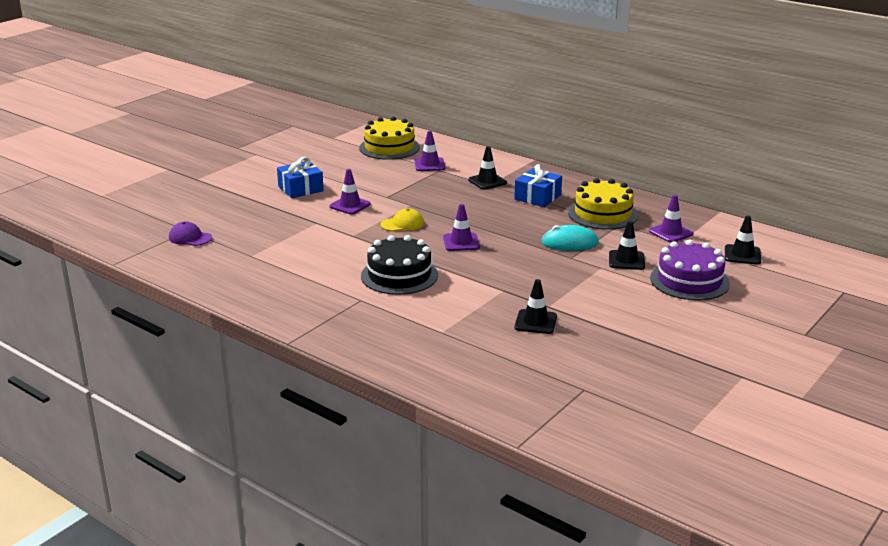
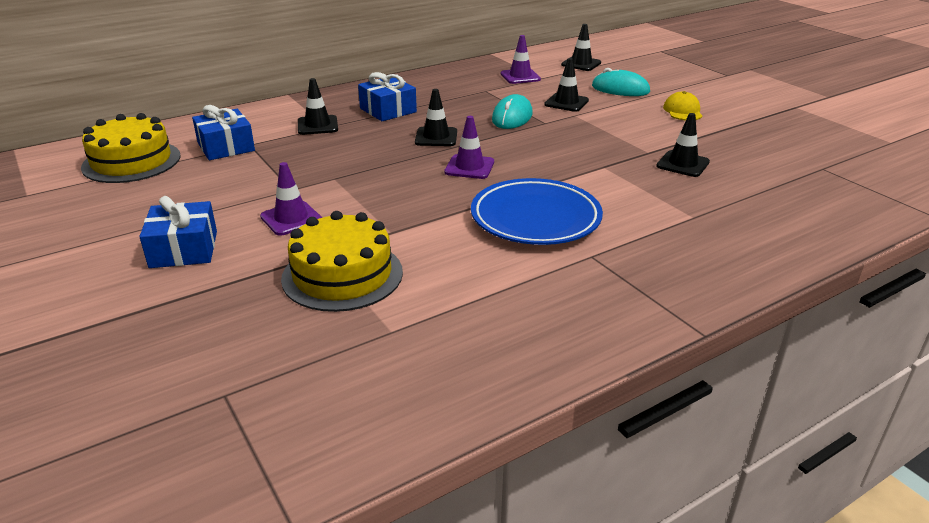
camera: 70 degrees left, 5 degrees up
(190, 238) = (261, 395): purple cap -> none
(399, 275) = (535, 218): black cake -> blue plate
(402, 224) = (387, 192): yellow cap -> yellow cap (682, 111)
(429, 165) = (226, 147): purple traffic cone -> blue gift
(503, 222) = (436, 137): none -> black traffic cone
(603, 214) = (457, 92): yellow cake -> yellow cake (342, 275)
(689, 281) = (620, 89): purple cake -> turquoise mouse

